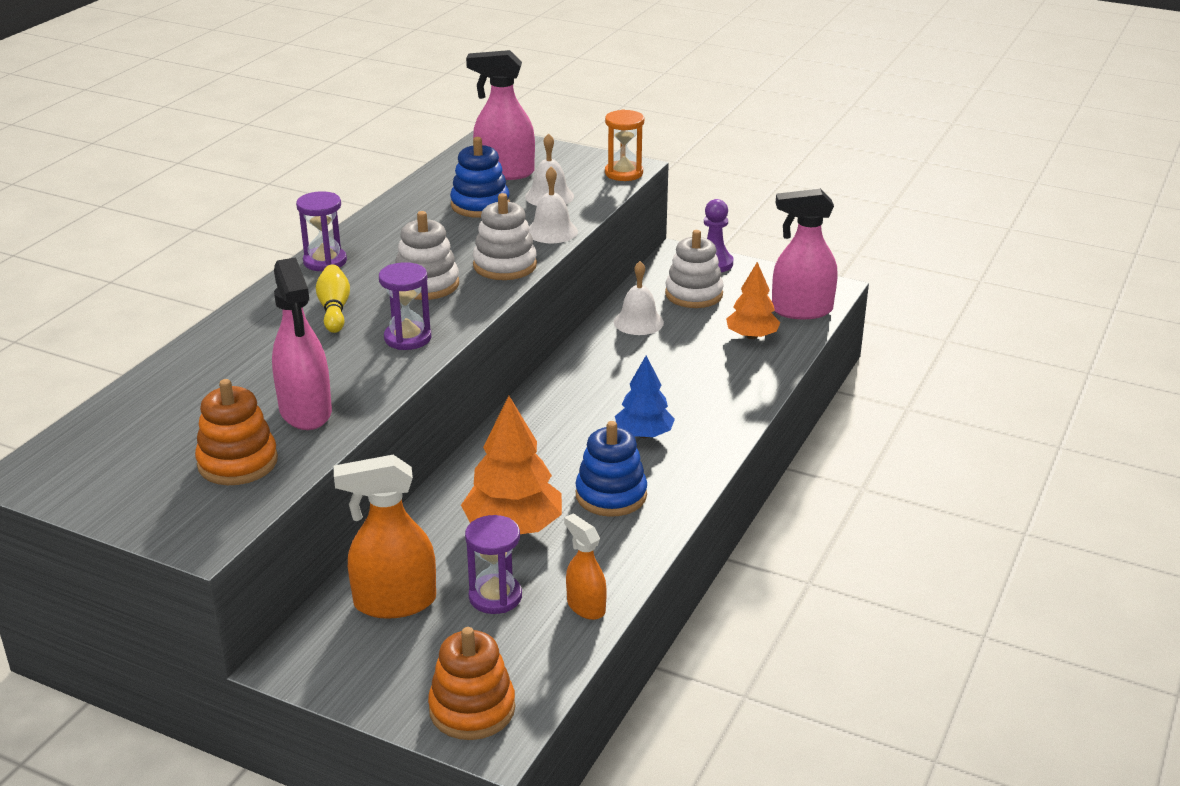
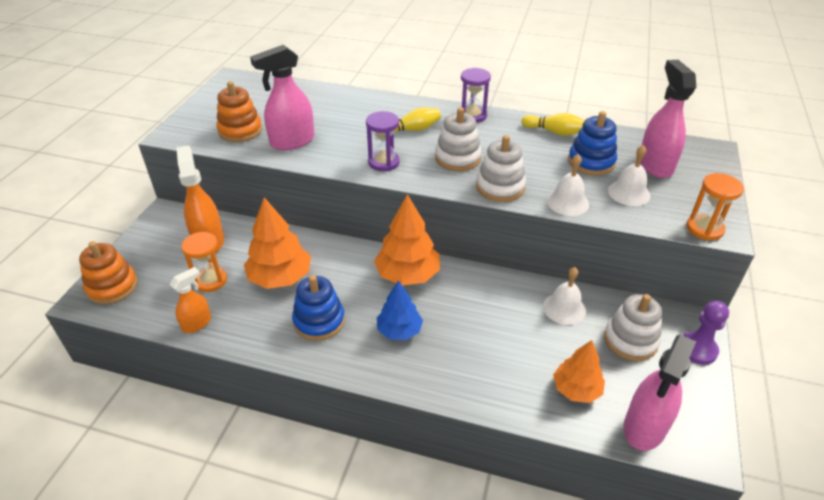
camera: 80 degrees right, 10 degrees up
(402, 215) = (554, 132): none -> yellow bowling pin
(495, 597) = (210, 280): purple hourglass -> orange hourglass
(546, 419) = (407, 274): none -> orange tree
(801, 310) = (644, 427): pink spray bottle -> pink spray bottle turned 135 degrees counterclockwise

